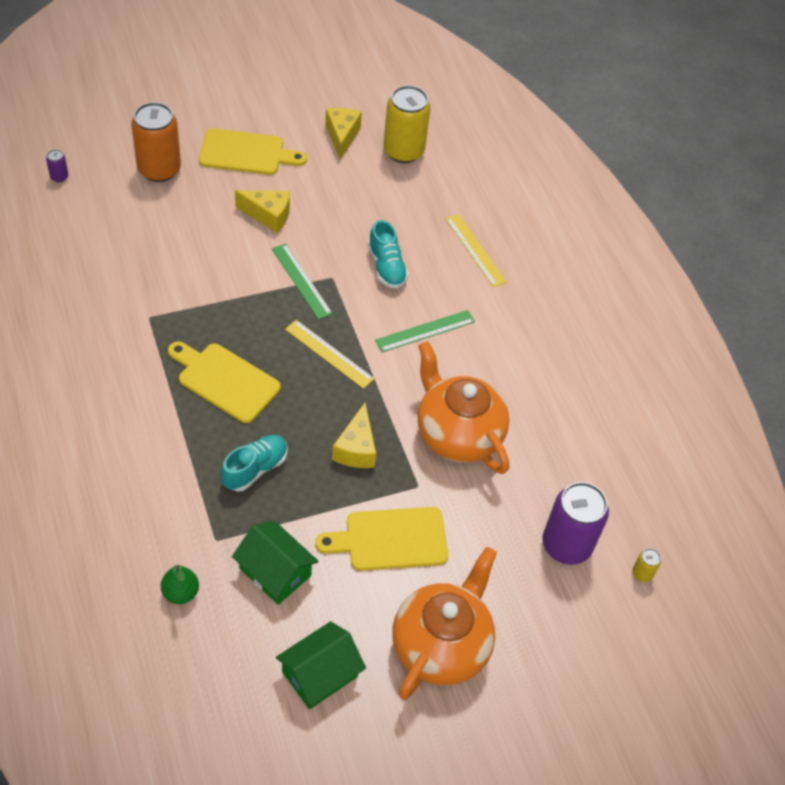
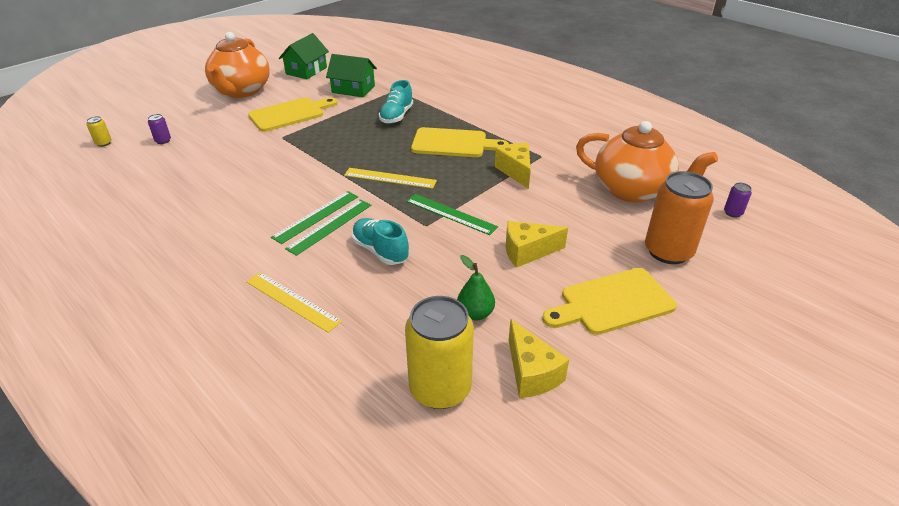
camera: 160 degrees right, 15 degrees down
(180, 593) = (398, 73): green pear -> green pear (475, 313)
(356, 449) = (335, 140): yellow cheese -> yellow cheese (516, 171)
(417, 313) = (330, 226): none -> green ruler
(457, 434) = (262, 166): orange teapot -> orange teapot (633, 190)
(566, 545) = (163, 141): purple can -> purple can, size x0.42

